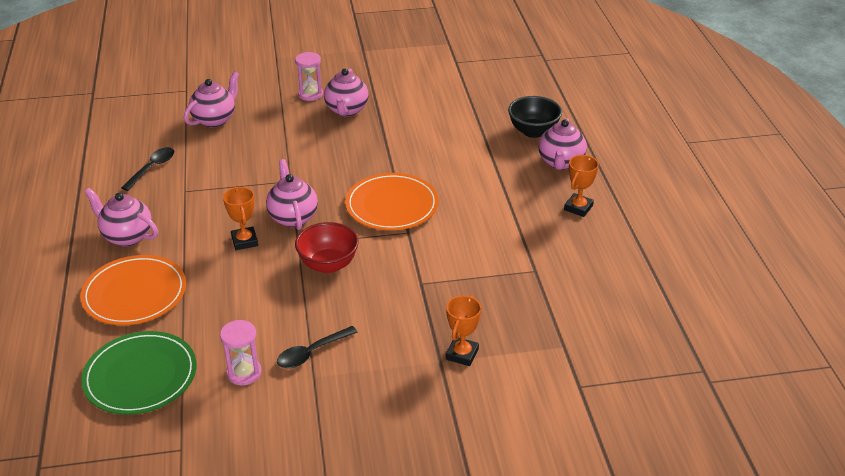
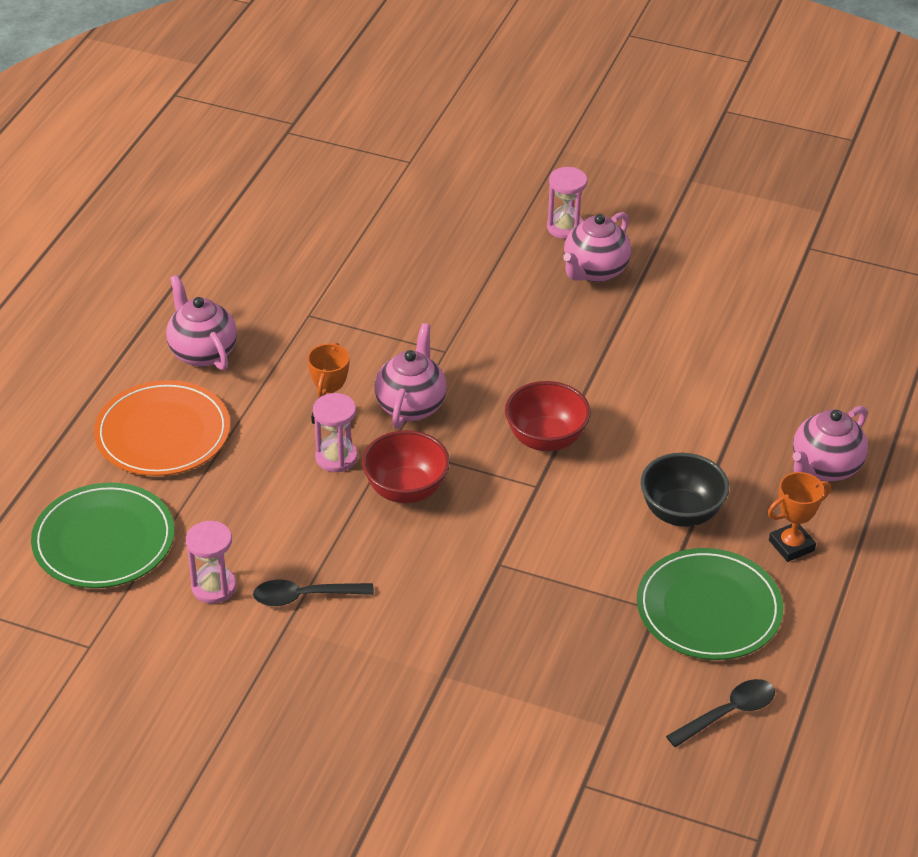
camera: 30 degrees right, 5 degrees up
(152, 168) = (292, 266): black spoon -> black spoon (728, 713)
(215, 120) = (415, 222): pink teapot -> none
(267, 263) = (336, 457): none -> pink hourglass
(392, 205) = (546, 439): orange plate -> red bowl
(462, 354) = (475, 678): orange trophy -> none
(533, 131) = (827, 404): black bowl -> black bowl (681, 513)
(563, 258) = (709, 609): none -> green plate

